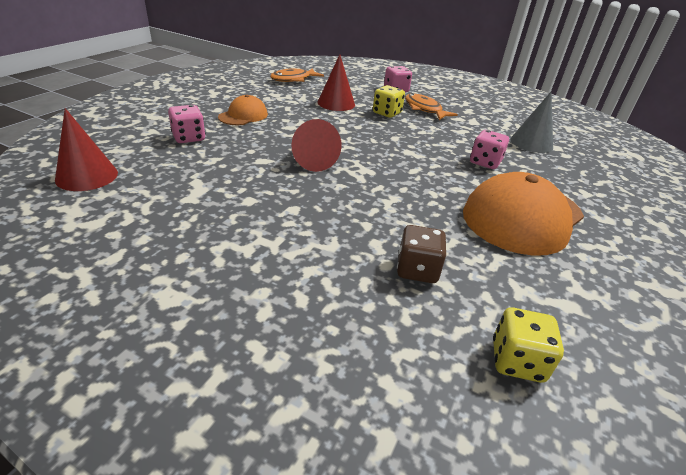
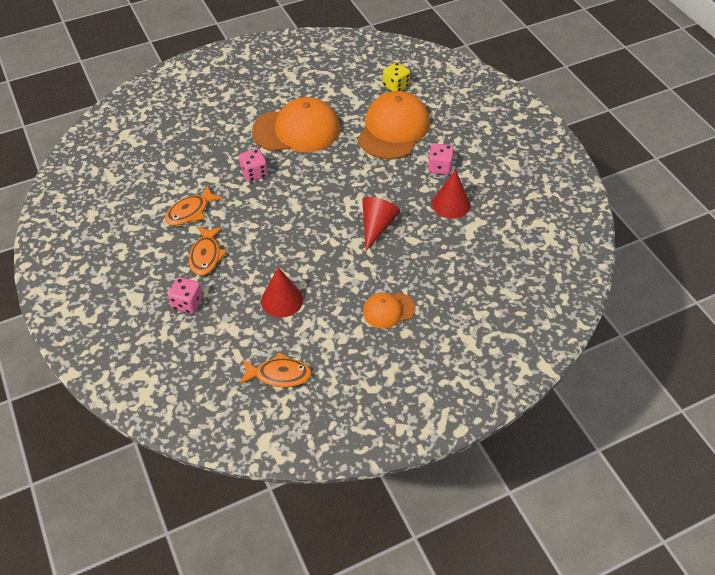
camera: 140 degrees left, 15 degrees up
(87, 176) = (537, 269): red cone -> red cone (451, 204)
(189, 138) = (452, 291): pink dice -> pink dice (439, 167)
(387, 113) = (251, 263): yellow dice -> none
(417, 270) = (393, 129): brown dice -> orange cap
(480, 126) = (190, 212): none -> orange fish
(531, 143) = (183, 176): grey cone -> none

